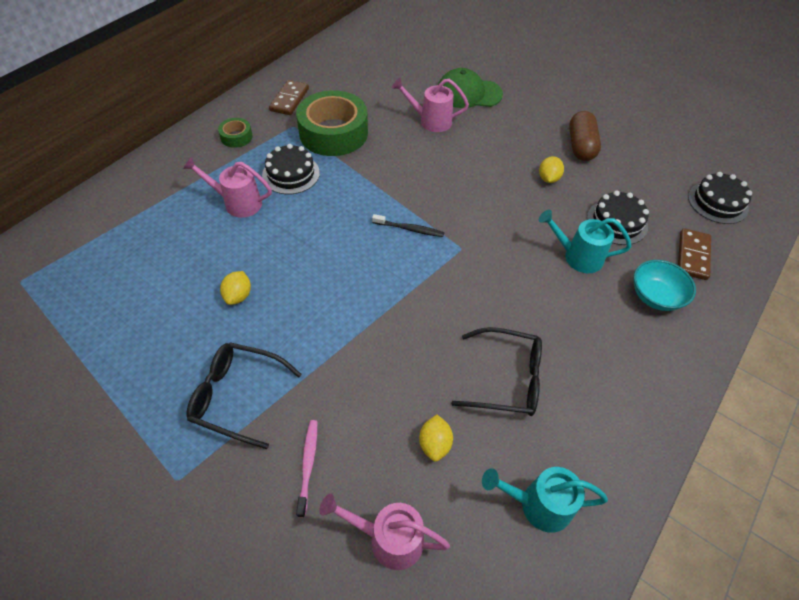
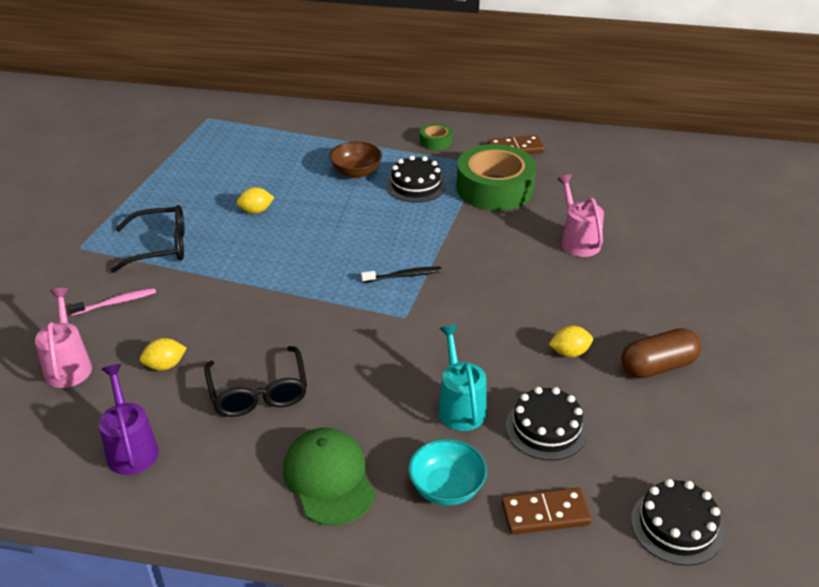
camera: 65 degrees right, 15 degrees down
(237, 203) = (356, 172): pink watering can -> brown bowl
(237, 396) = (160, 247): black glasses -> black glasses turned 90 degrees clockwise
(409, 229) = (403, 276): black toothbrush -> black toothbrush turned 90 degrees counterclockwise
(468, 93) = (657, 252): green cap -> green cap (329, 479)
(537, 504) = (131, 448): turquoise watering can -> purple watering can

